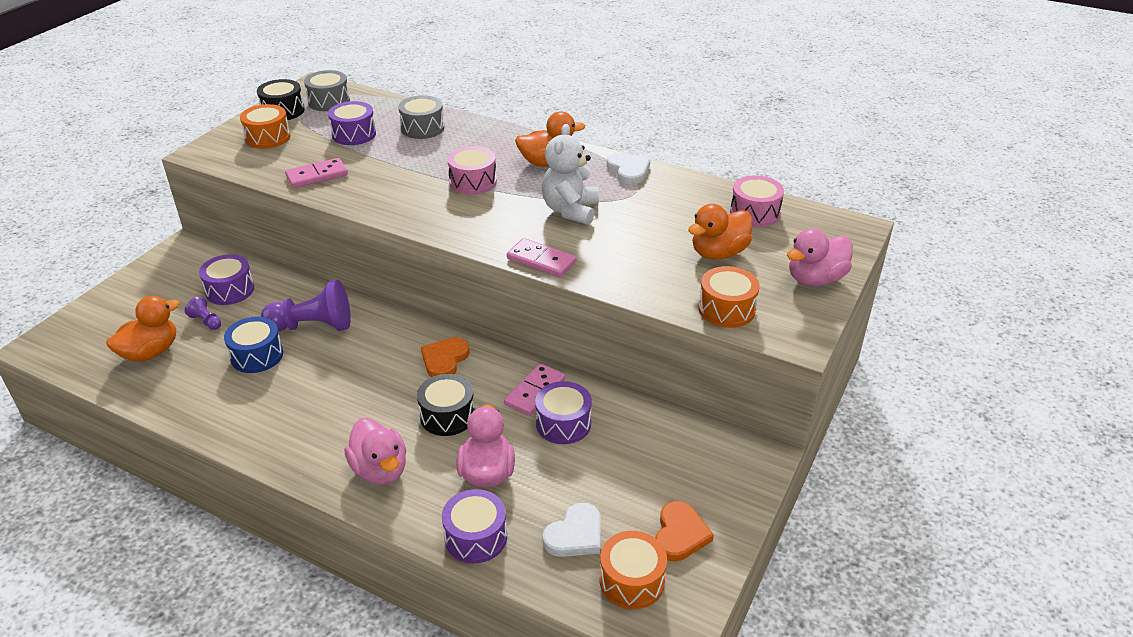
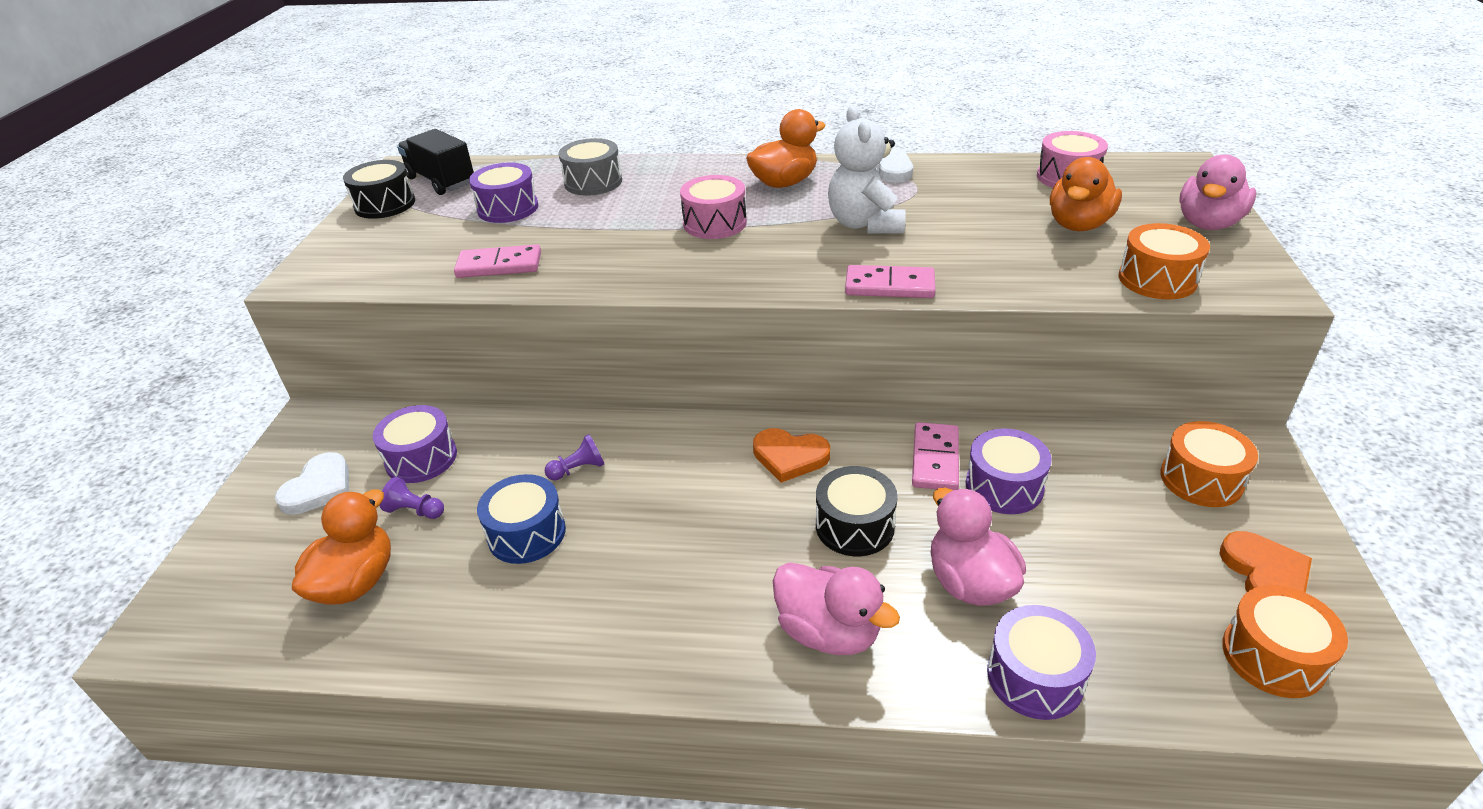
camera: 20 degrees left, 0 degrees up
(268, 137) = (389, 238): orange drum -> orange drum (1201, 479)
(313, 326) = (578, 469): purple pawn -> purple pawn, size x0.47
(317, 176) = (499, 265): pink domino -> pink domino turned 45 degrees clockwise
(329, 101) = (441, 181): grey drum -> black truck
(444, 360) = (790, 457): orange heart -> orange heart turned 75 degrees counterclockwise
(575, 535) = (1151, 623): white heart -> white heart (319, 488)

